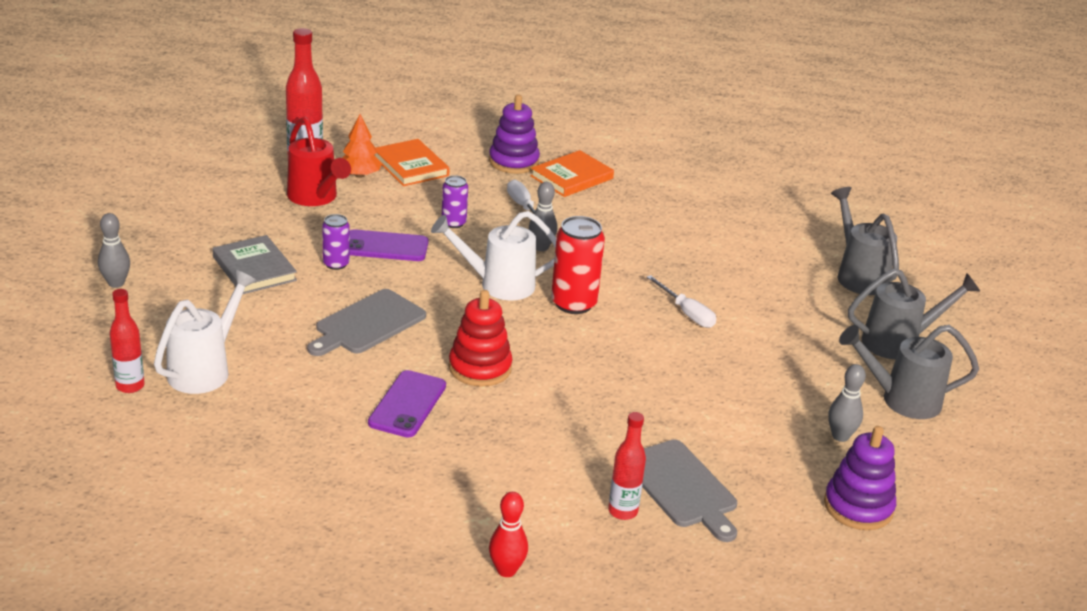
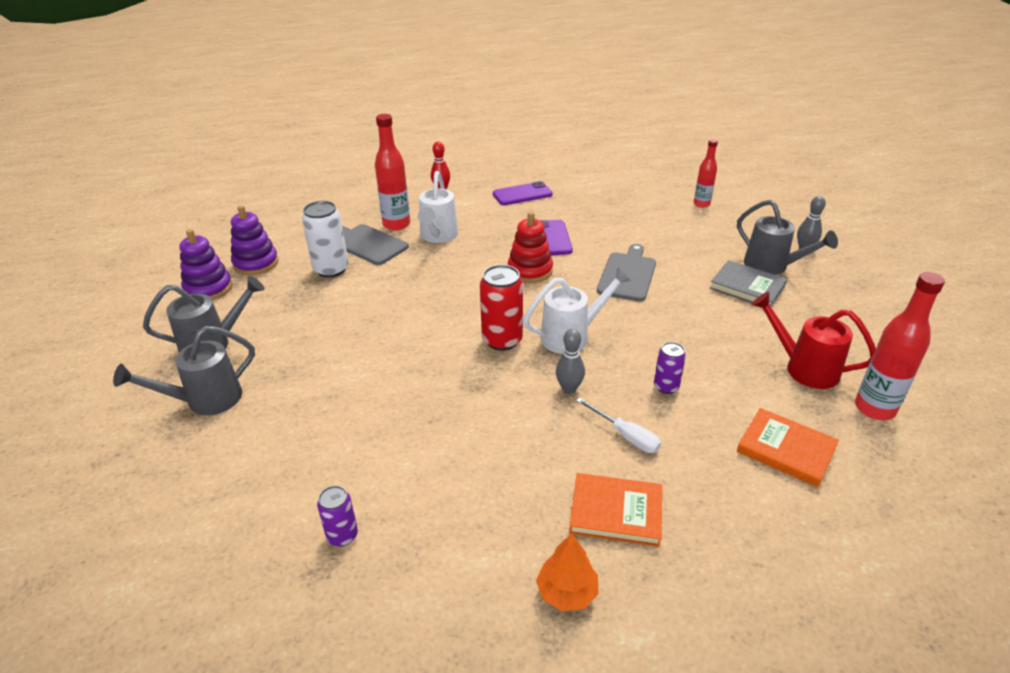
camera: 160 degrees right, 5 degrees up
(205, 370) = (679, 221): white watering can -> white watering can (438, 236)
(336, 264) = (702, 310): purple can -> purple can (342, 535)
(360, 175) = (810, 413): orange tree -> orange tree (567, 592)
(385, 247) = (689, 339): purple phone -> purple phone (522, 194)
(513, 162) = (699, 511): purple stacking toy -> purple stacking toy (208, 288)
(572, 177) = (616, 512): orange book -> orange book turned 75 degrees clockwise
(623, 511) = (396, 224): red bottle -> red bottle, size x1.61
(686, 313) = (406, 364): white screwdriver -> none
(746, 458) = (331, 269): none -> white can
(840, 436) = (266, 301): grey bowling pin -> none
(858, 276) = (237, 477): grey watering can -> grey watering can (771, 266)

